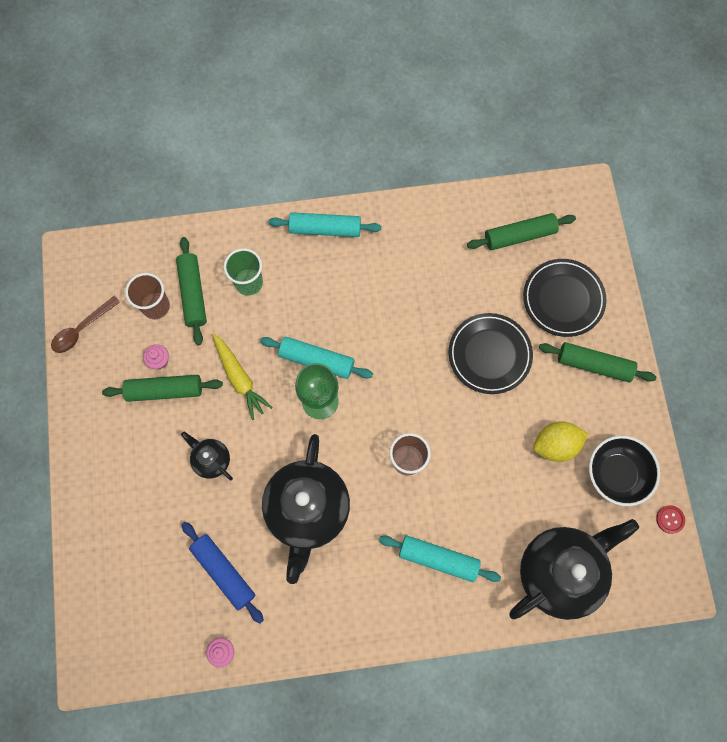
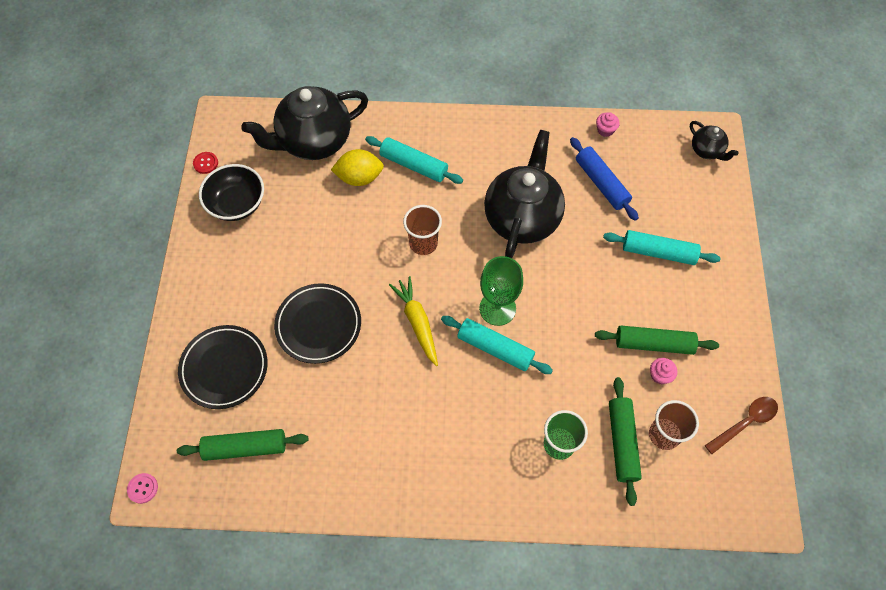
camera: 170 degrees left, 10 degrees down
(211, 460) = (608, 273): black teapot -> black teapot (706, 151)
(239, 378) = (576, 343): yellow carrot -> yellow carrot (417, 322)
(325, 229) = (464, 495): turquoise rolling pin -> turquoise rolling pin (658, 252)
(555, 445) = (282, 235): yellow lemon -> yellow lemon (359, 178)
(592, 191) = (143, 488): none -> pink button
(594, 365) = (219, 299): green rolling pin -> none

